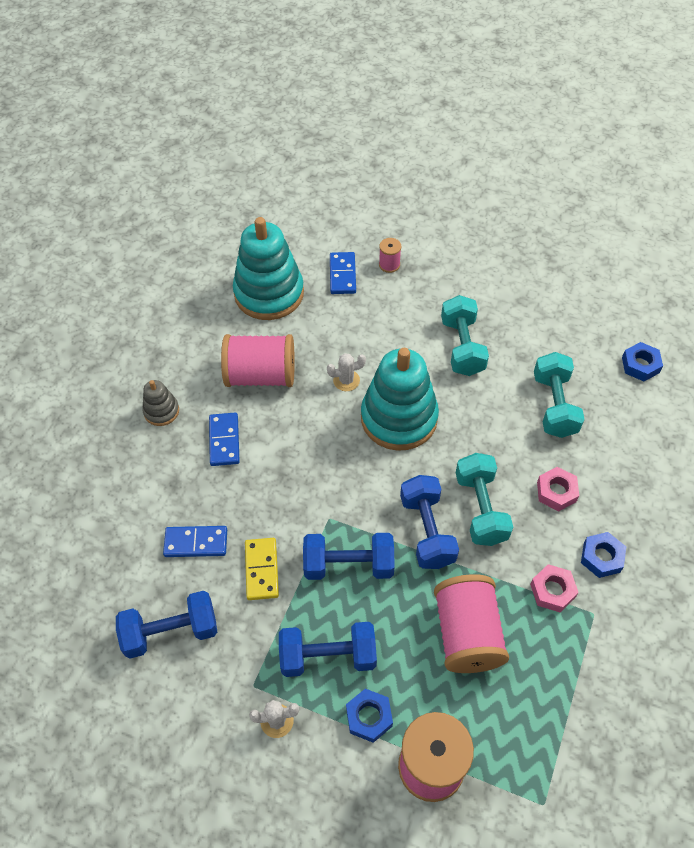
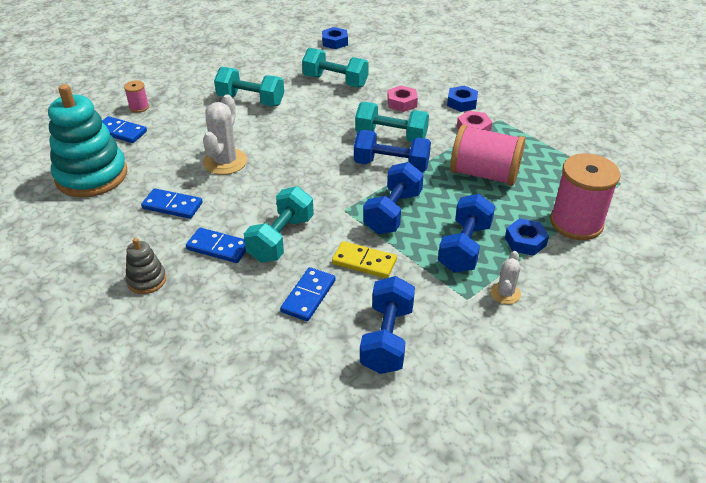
camera: 65 degrees left, 15 degrees down
(260, 484) = (281, 239): none -> turquoise dumbbell
(261, 375) = (172, 206): pink spool -> blue domino
(346, 380) = (225, 162): white cactus -> white cactus, size x1.79
(399, 418) = (284, 147): turquoise stacking toy -> none

